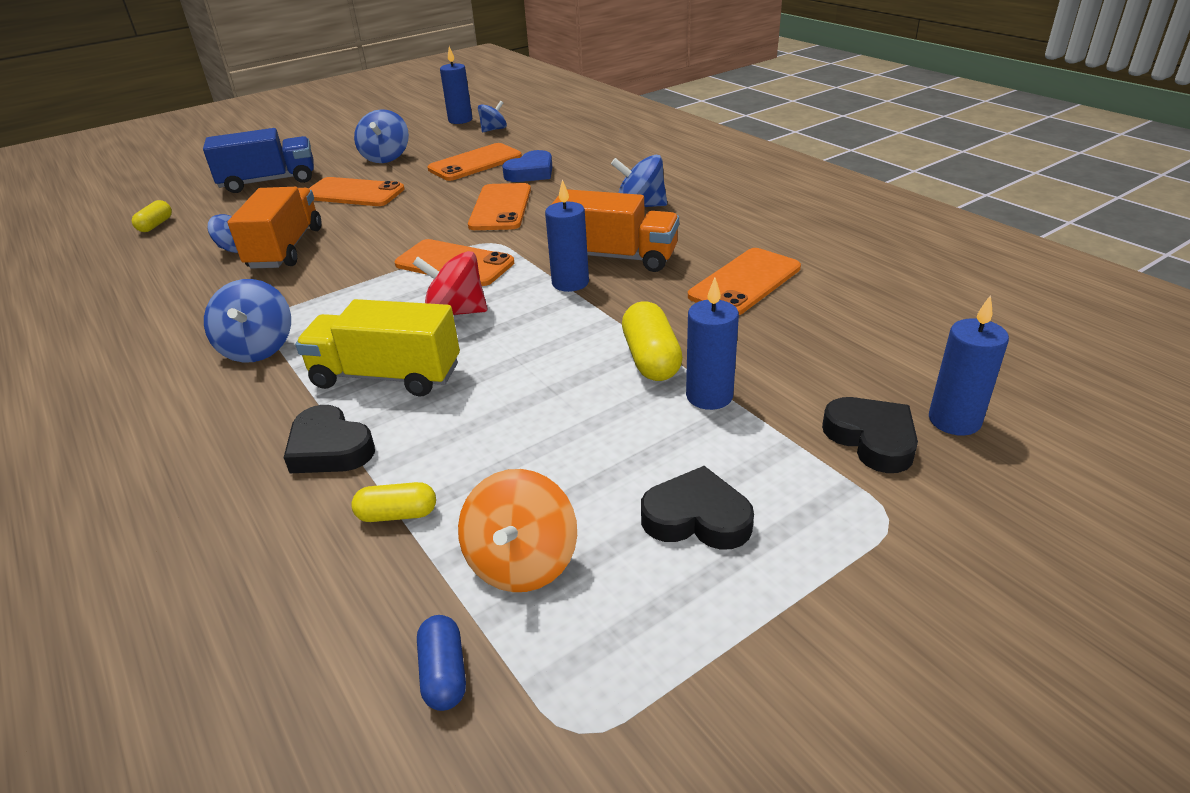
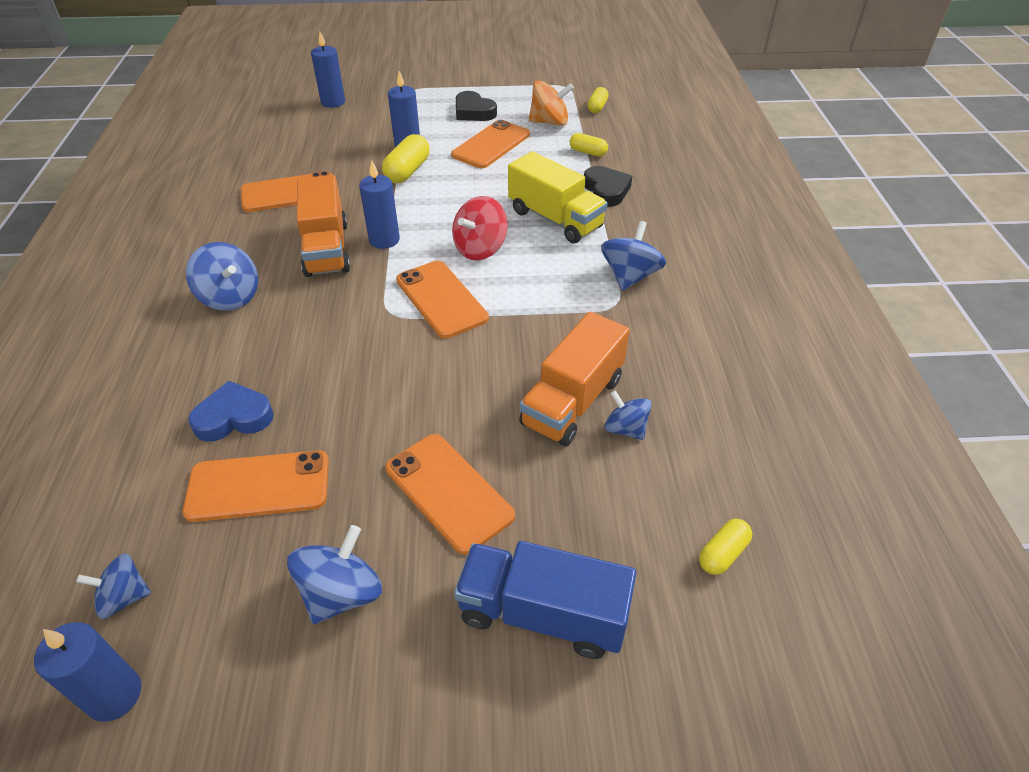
camera: 150 degrees left, 10 degrees up
(444, 673) = (597, 107): blue capsule -> yellow capsule
(455, 312) = (480, 249): red spinning top -> red spinning top turned 90 degrees clockwise
(500, 208) = (332, 362): orange phone -> orange phone (491, 145)
(522, 562) = (549, 122): orange spinning top -> orange spinning top turned 45 degrees clockwise
(616, 257) = (327, 249): orange truck -> orange truck turned 150 degrees counterclockwise
(872, 439) = (373, 108): black heart -> none

